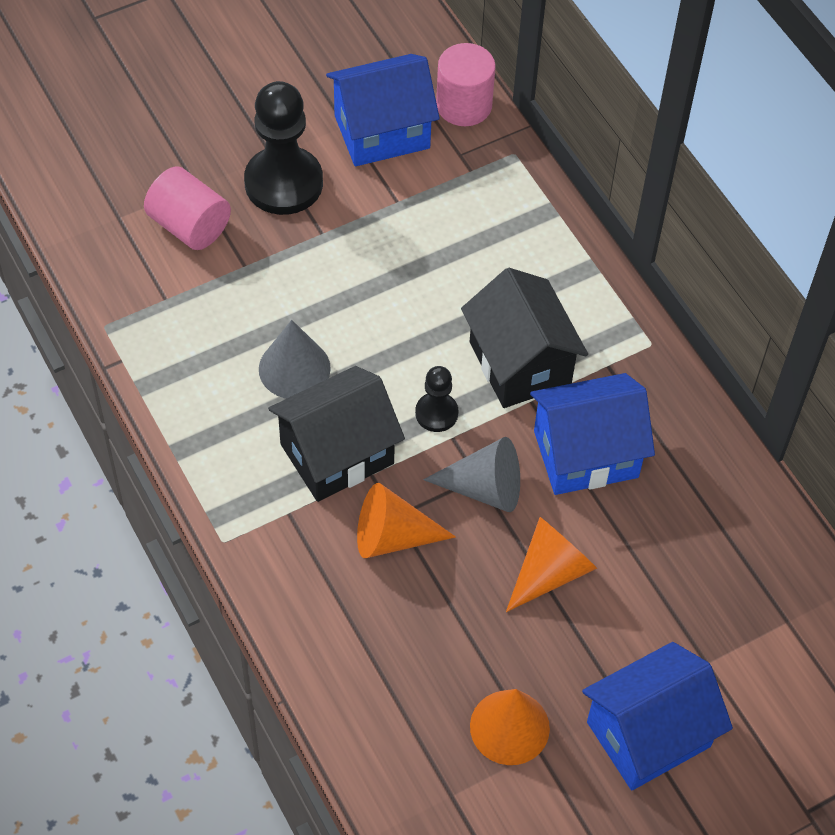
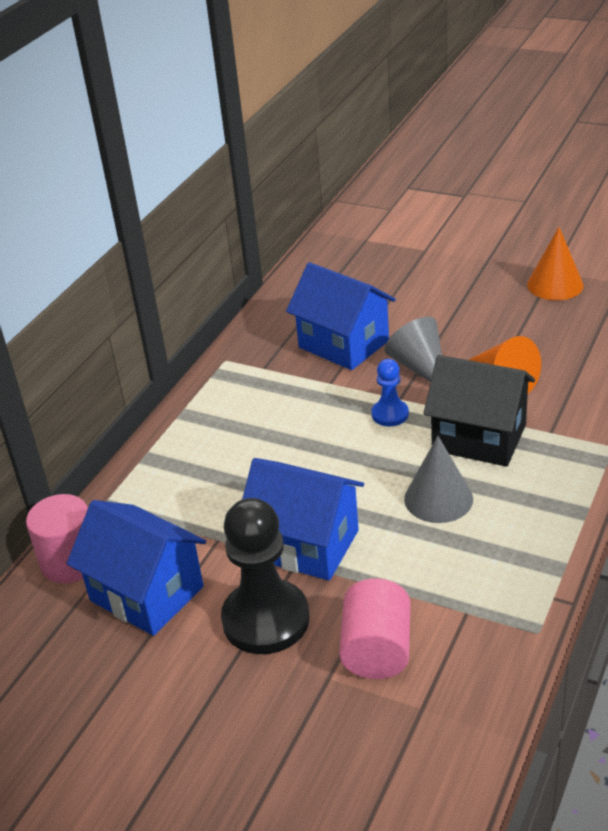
camera: 120 degrees left, 20 degrees down
(436, 413) = (390, 414): black pawn -> blue pawn
(520, 363) = (305, 402): black house -> none
(550, 572) = (443, 317): orange cone -> none
(648, 734) = (492, 247): blue house -> blue house (305, 545)

